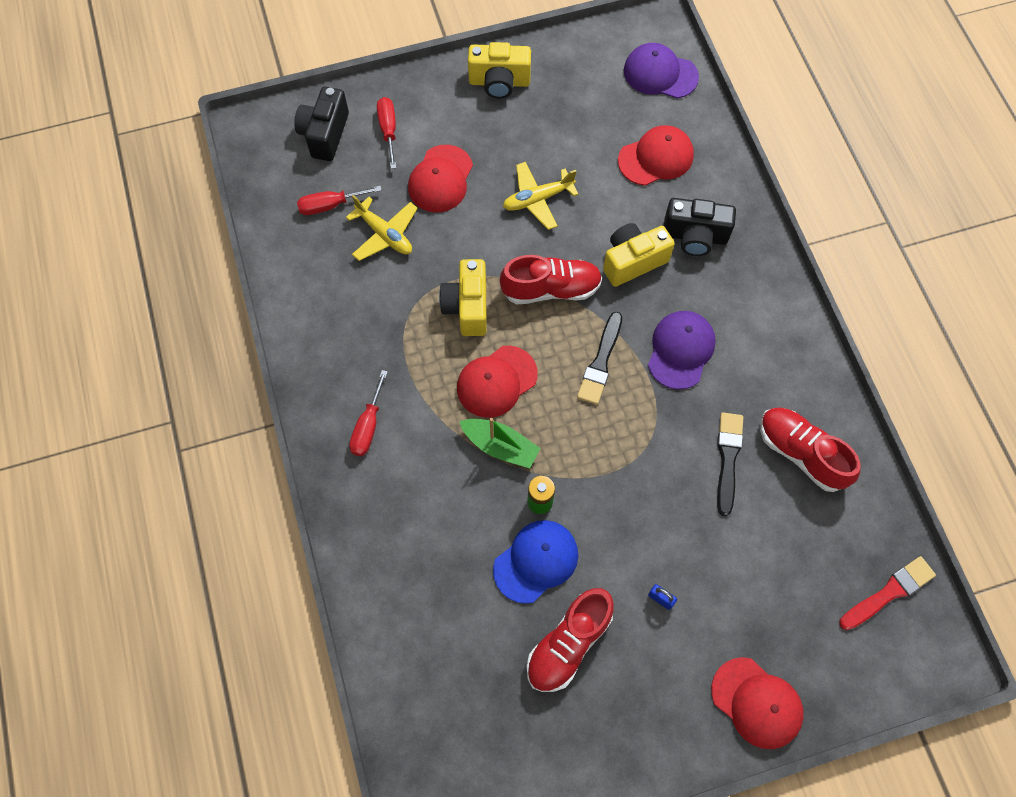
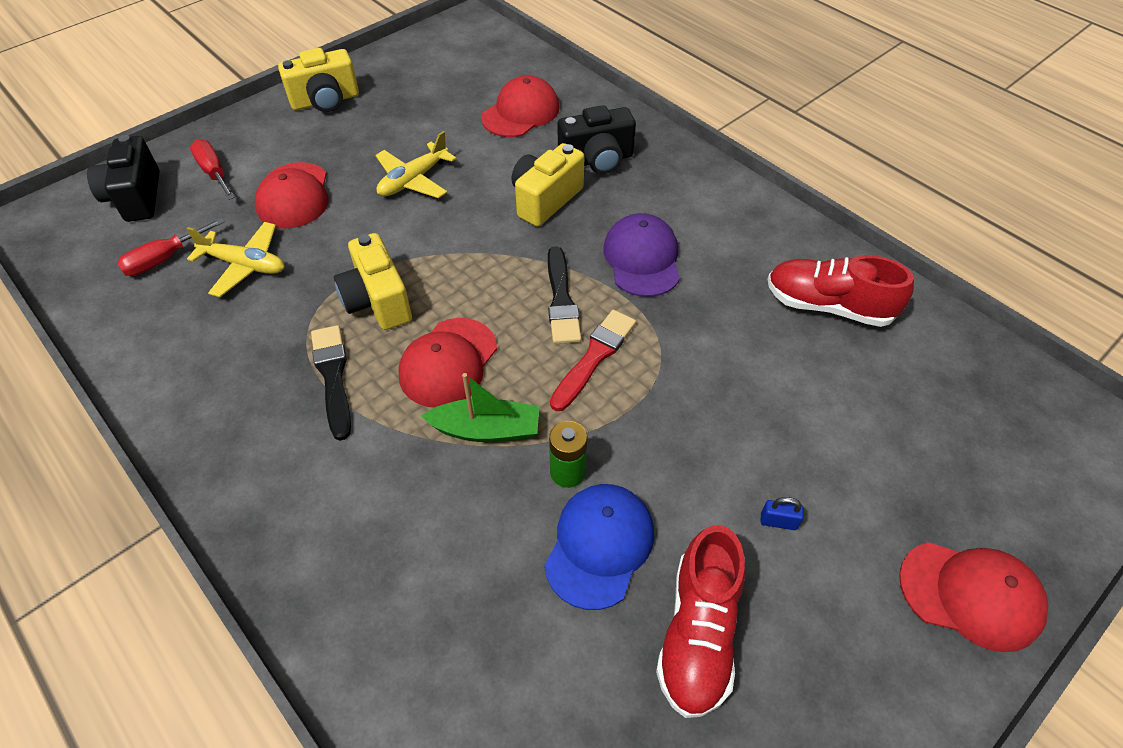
camera: 25 degrees left, 15 degrees down
(368, 426) = (299, 474): red screwdriver -> none
(551, 289) = (468, 252): red shoe -> none
(660, 74) = (489, 52): purple cap -> none
(728, 458) = (756, 340): black brush -> black brush (333, 377)
(889, 592) = (1015, 403): red brush -> red brush (594, 357)

